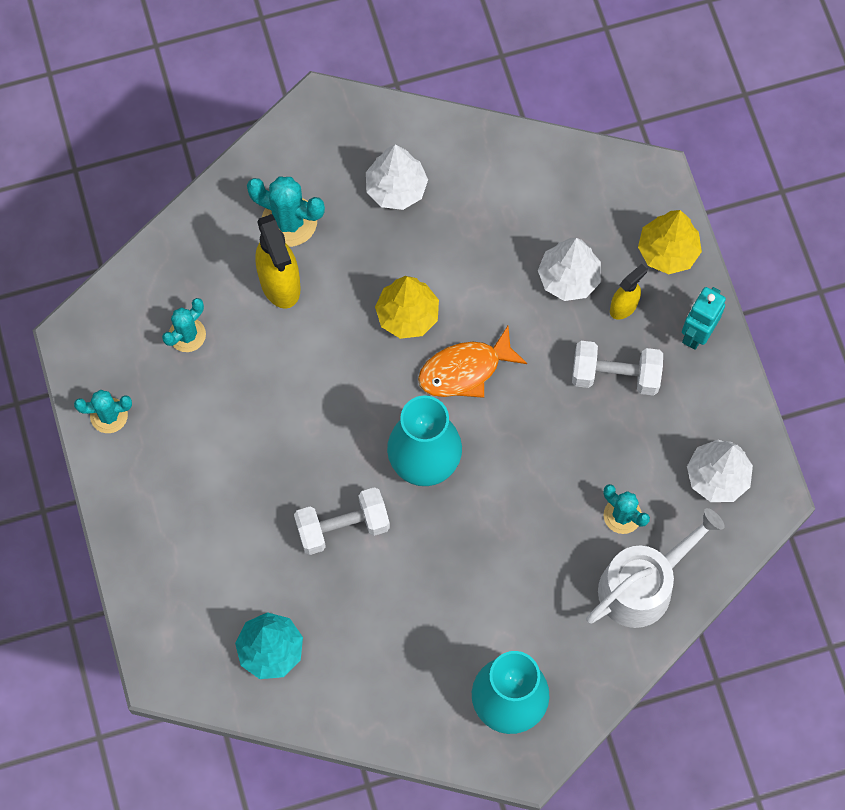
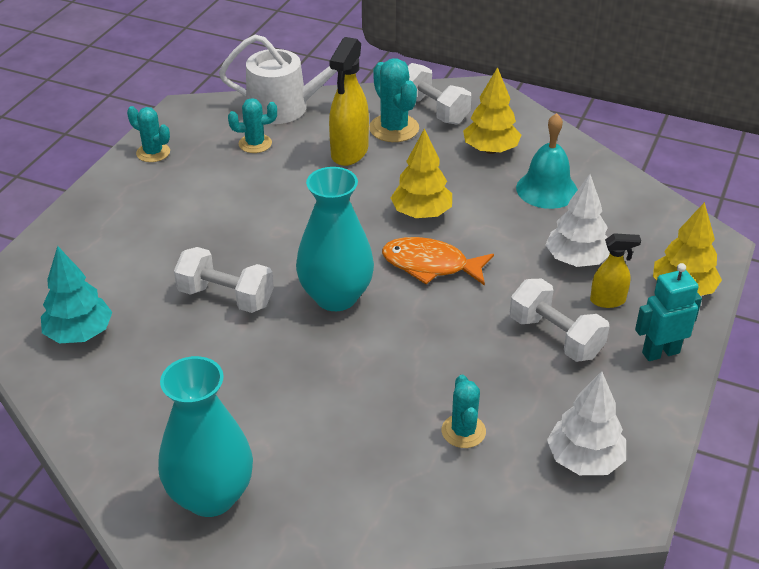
camera: 40 degrees right, 30 degrees down
(301, 169) = (433, 110): none -> white dumbbell
(396, 188) = (490, 150): white tree -> yellow tree
(482, 207) = (547, 189): none -> turquoise bell
(642, 585) = (429, 493): white watering can -> white watering can (285, 107)

